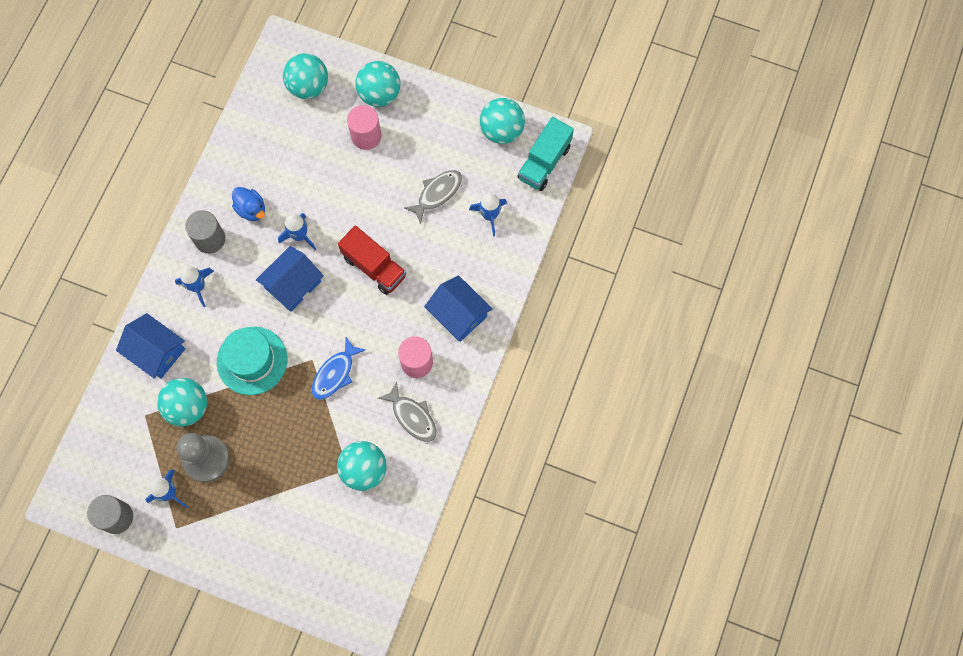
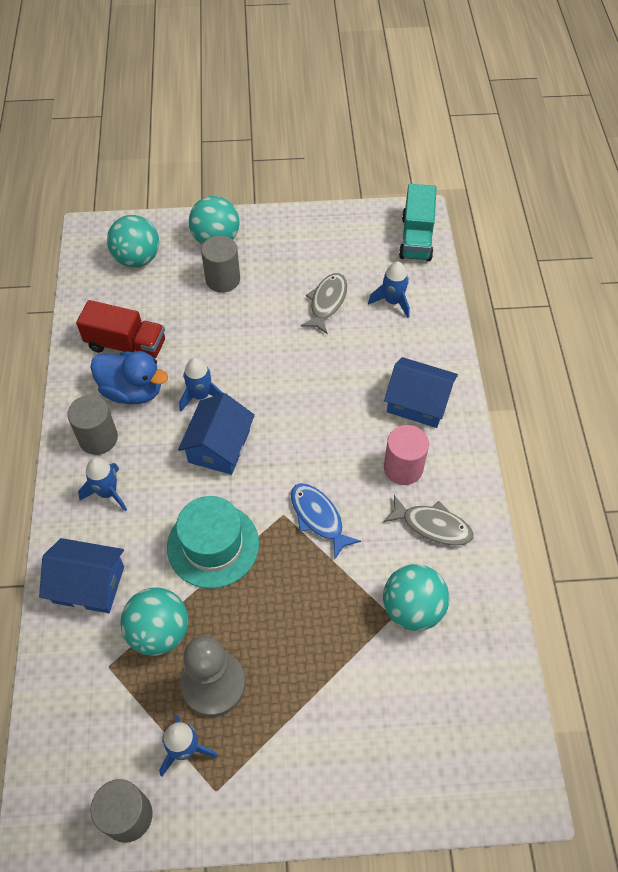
camera: 25 degrees left, 15 degrees down
(251, 209) = (132, 391): blue duck -> blue duck, size x1.51
(335, 373) = (318, 517): blue fish -> blue fish turned 135 degrees clockwise
(366, 136) = (223, 279): pink cylinder -> grey cylinder
(374, 267) = (300, 393): red truck -> red truck (126, 345)
(501, 130) = (358, 227): turquoise ball -> none

